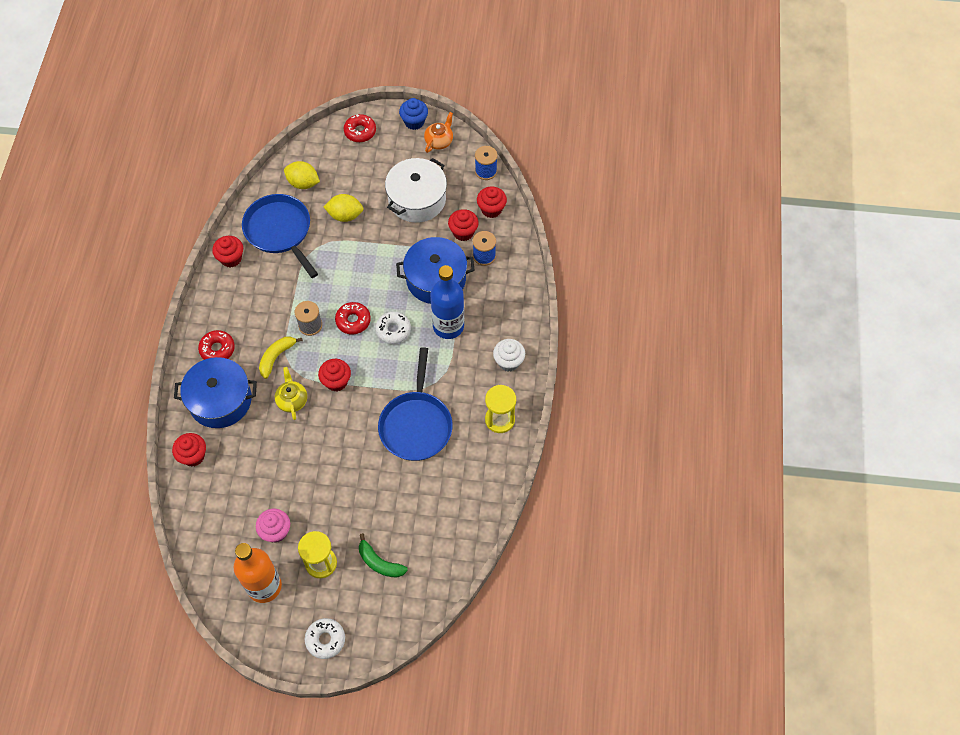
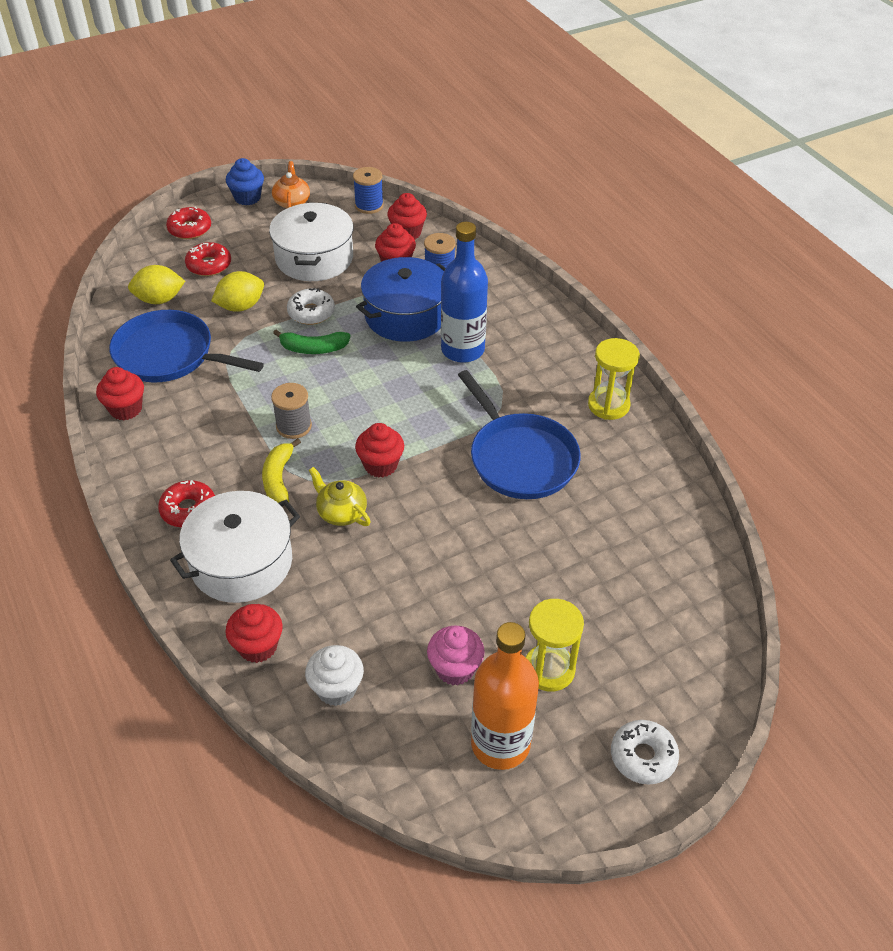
camera: 35 degrees left, 15 degrees down
(220, 400) = (241, 562): blue pot -> white pot
(353, 321) = (344, 397): red donut -> red donut (209, 265)
(379, 562) = (621, 624): green banana -> green banana (313, 348)
(393, 330) = (402, 383): white donut -> white donut (311, 312)
(508, 362) = (562, 349): white cupcake -> white cupcake (336, 689)

